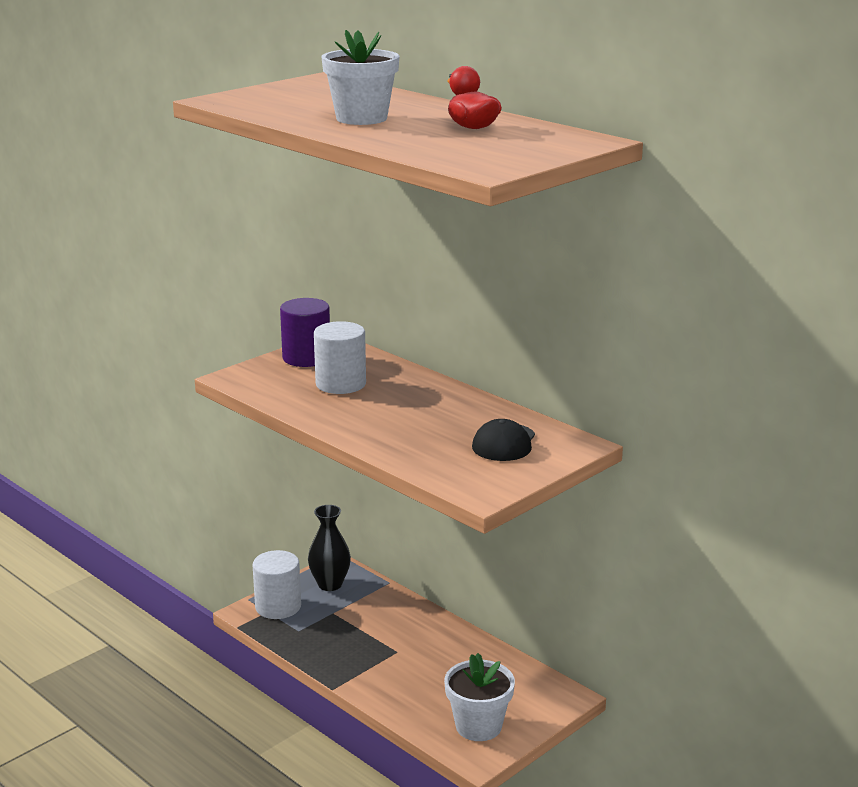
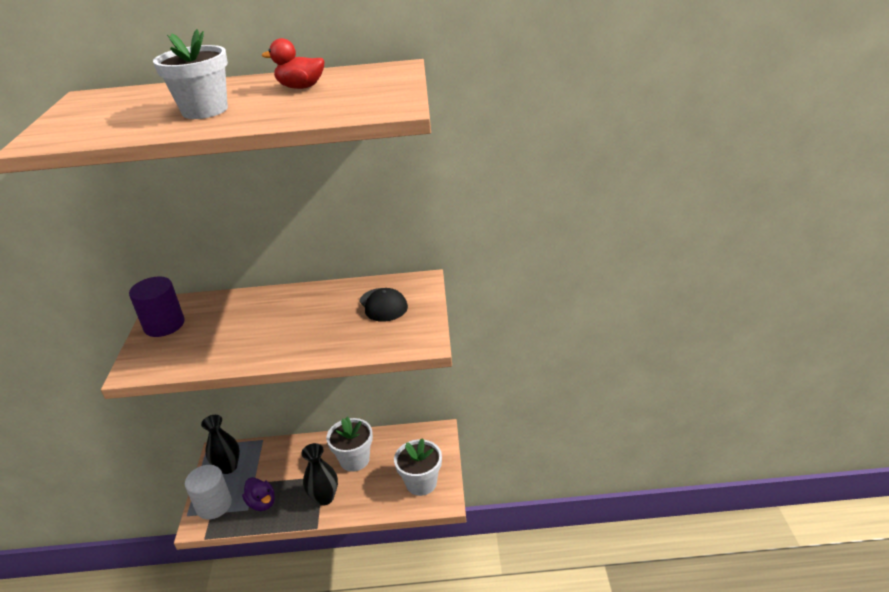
camera: 45 degrees left, 10 degrees up
(316, 634) = (262, 503): none -> purple duck
(341, 384) = (220, 329): white cylinder -> none
(373, 670) = (324, 497): none -> black vase
(445, 659) = (354, 460): none -> white flower pot

